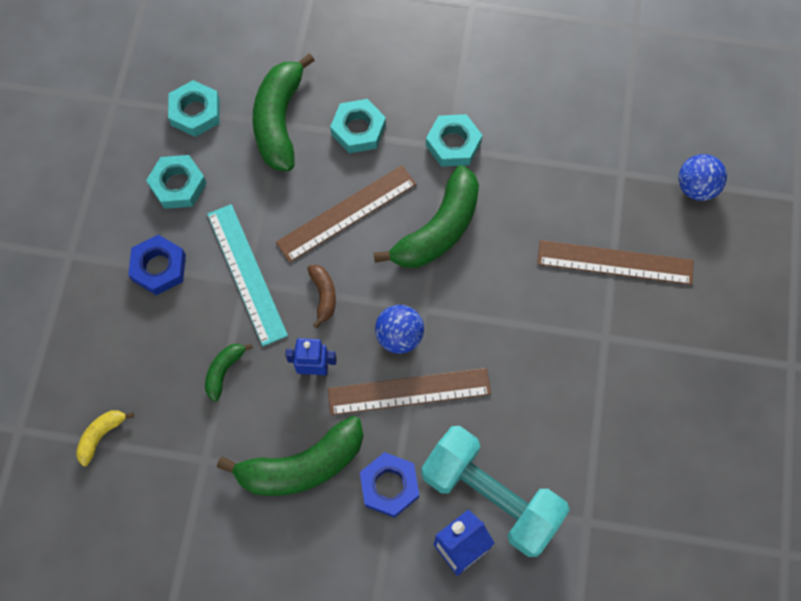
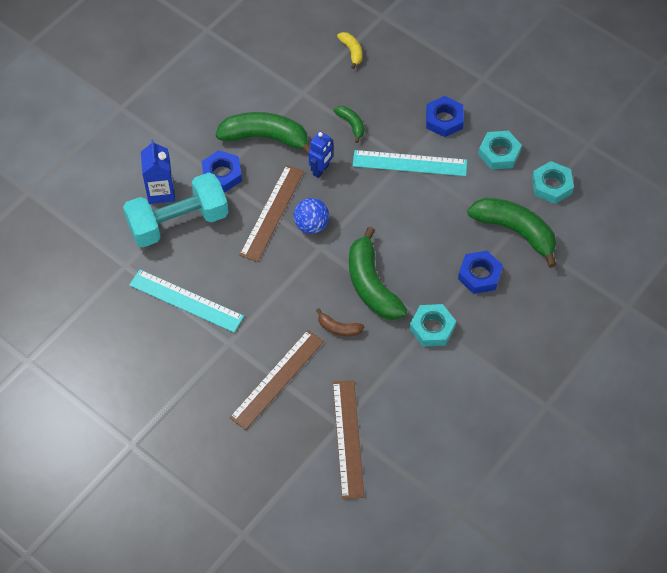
camera: 120 degrees right, 10 degrees down
(302, 465) = (265, 137): green banana -> green banana turned 90 degrees clockwise
(323, 295) = (367, 197): brown banana -> brown banana (338, 328)
(346, 213) = (418, 237): brown ruler -> brown ruler (348, 438)
(358, 130) = (479, 275): turquoise nut -> blue nut
(588, 418) = (186, 301): none -> turquoise ruler
(696, 187) = (298, 468): blue ball -> none

